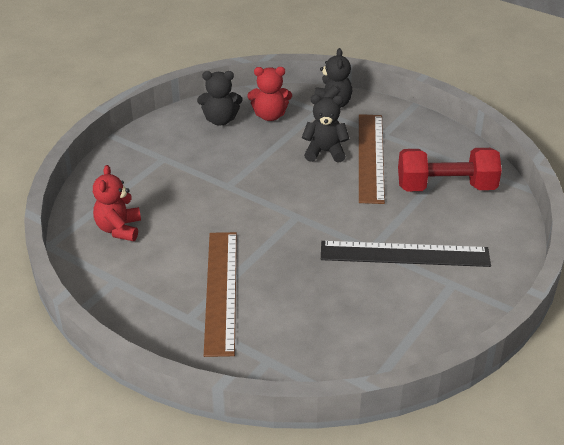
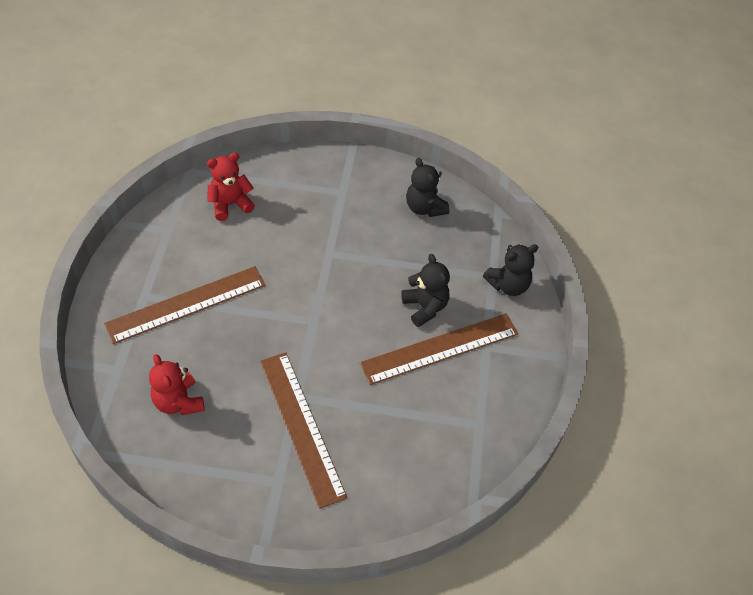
camera: 60 degrees right, 15 degrees up
(270, 116) = (456, 242): red teddy bear -> red teddy bear (178, 402)
(404, 254) = (302, 426): black ruler -> brown ruler
(446, 187) = (428, 431): red dumbbell -> none

